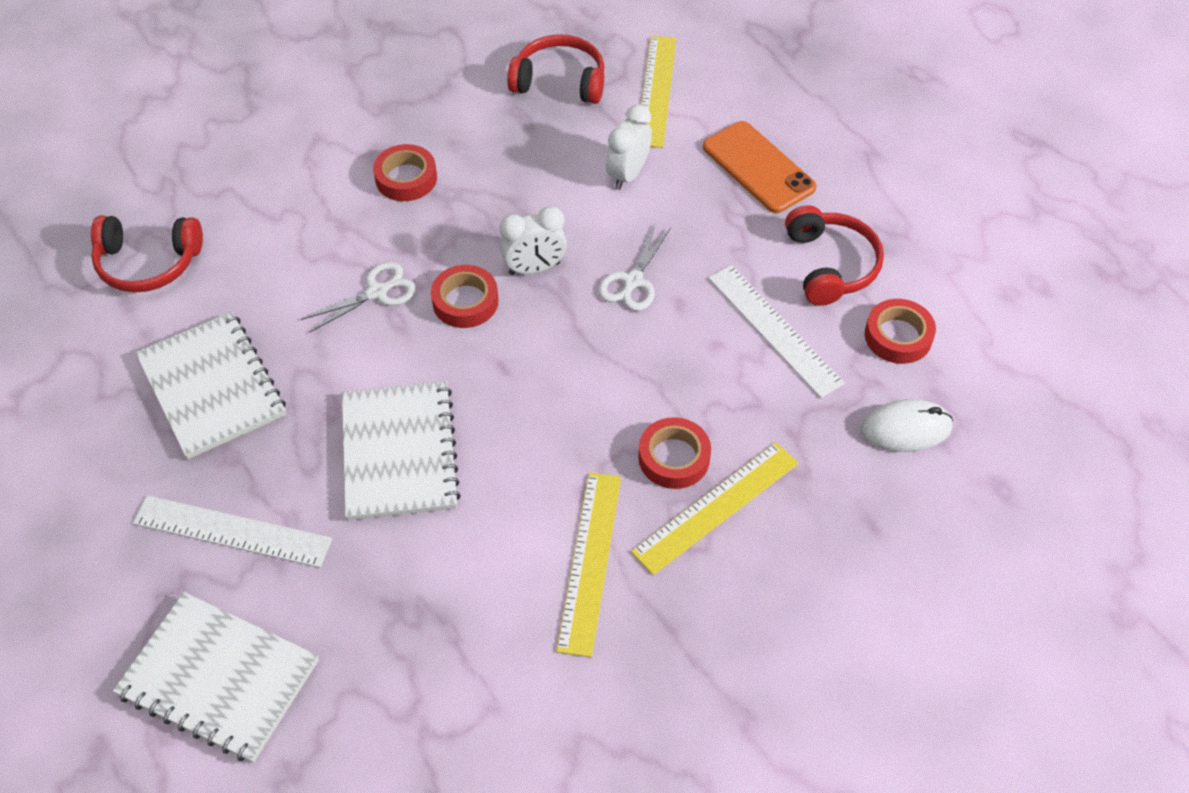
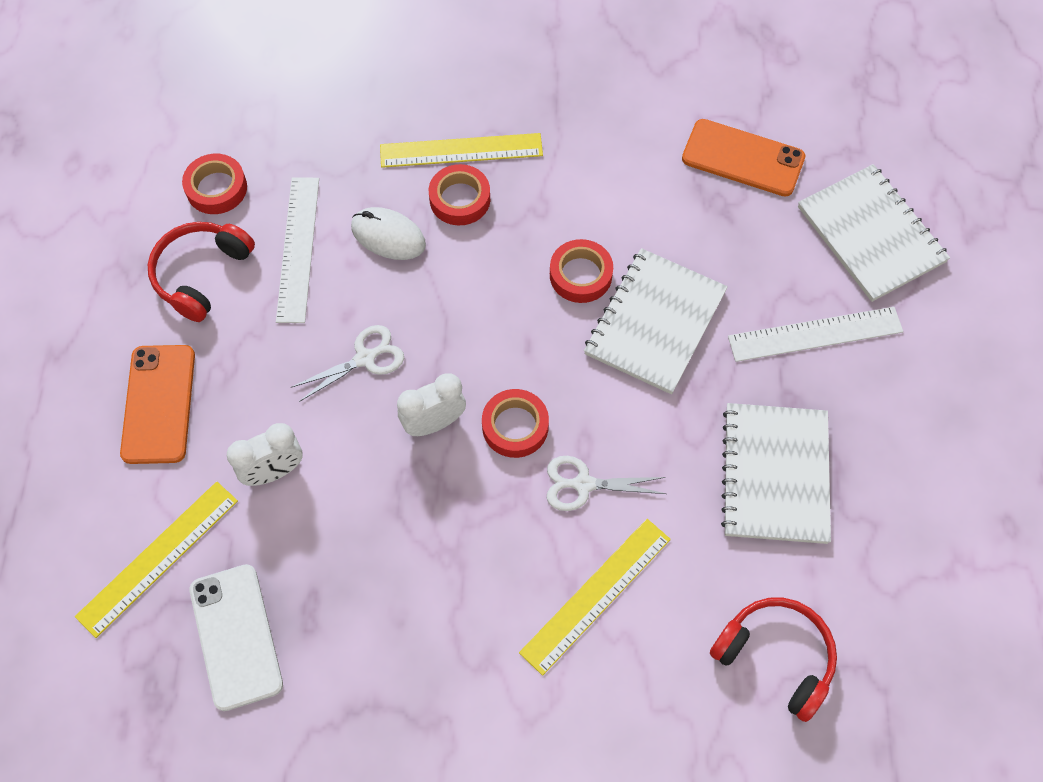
camera: 145 degrees left, 10 degrees up
(232, 531) = (815, 334): white ruler -> white ruler turned 60 degrees counterclockwise
(406, 178) = (475, 604): red tape -> red tape (580, 275)
(413, 685) = (743, 158): none -> orange phone
(534, 268) = (434, 423): white clock -> white clock turned 45 degrees counterclockwise
(560, 81) = (236, 636): red headphones -> white phone
(590, 561) = (574, 166): yellow ruler -> yellow ruler (596, 595)
(906, 429) = (285, 124): white mouse -> white mouse (388, 236)

